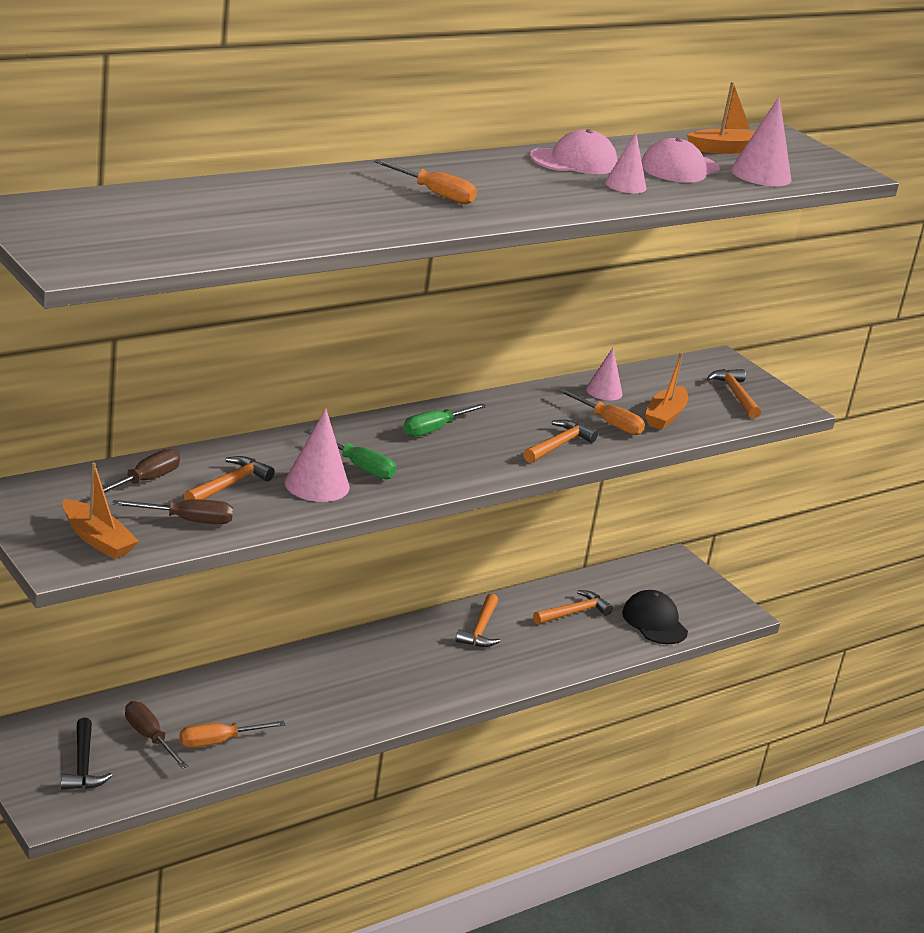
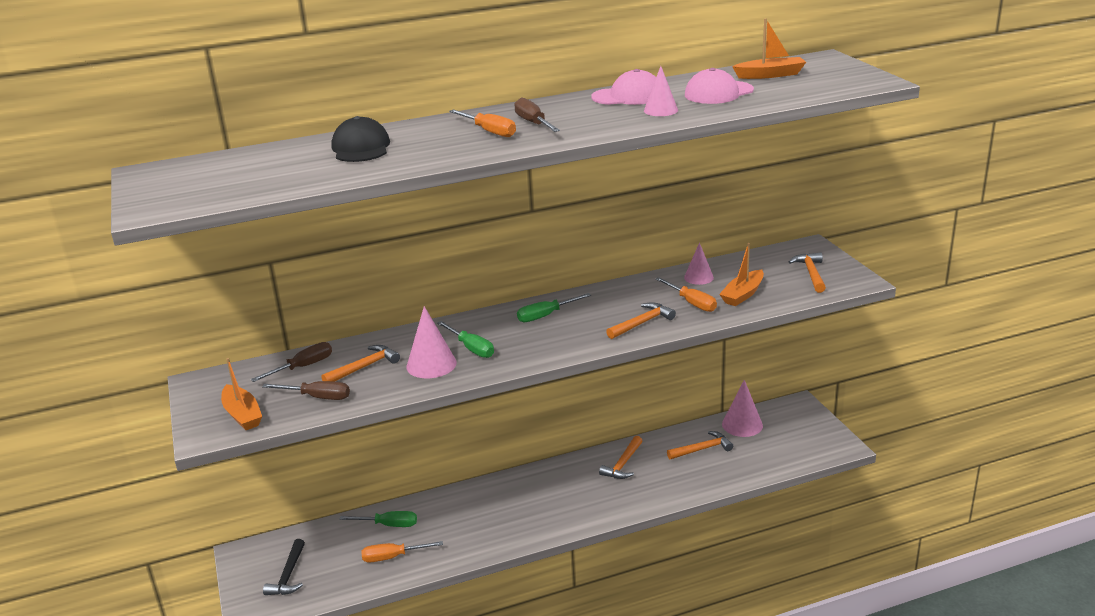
camera: 20 degrees right, 0 degrees up
(149, 737) = (344, 553): brown screwdriver -> brown screwdriver (533, 123)
(197, 702) = (389, 525): none -> green screwdriver
(654, 622) = (767, 456): black cap -> black cap (361, 148)
(761, 174) = (790, 91): pink cone -> pink cone (742, 425)

